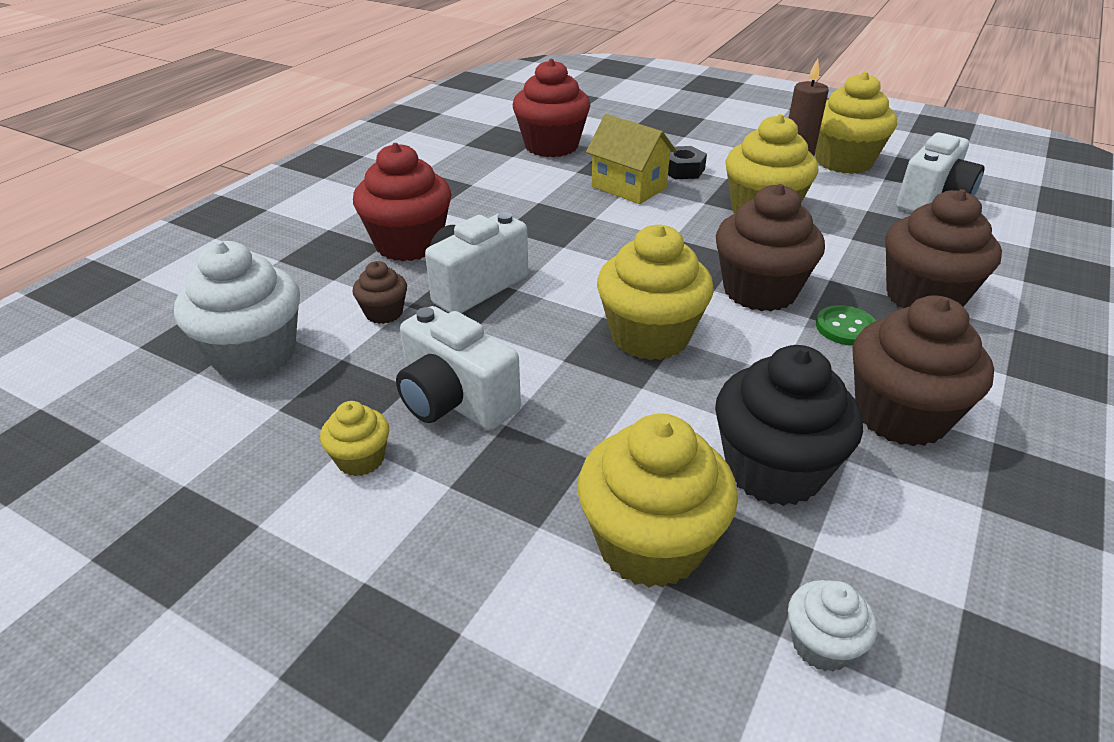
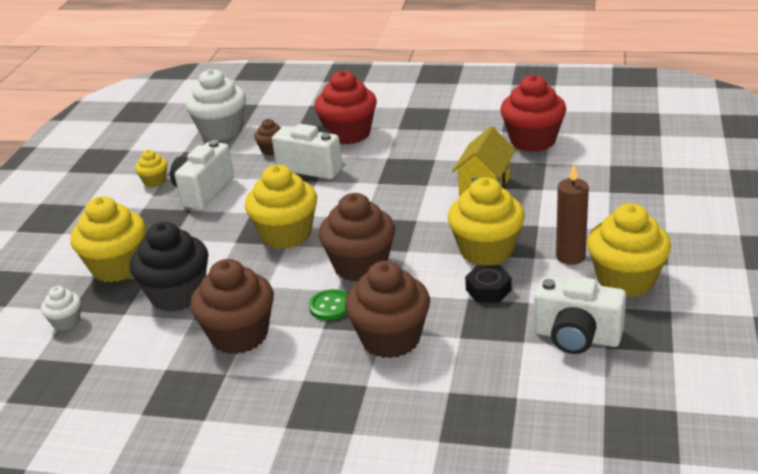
camera: 75 degrees right, 5 degrees down
(682, 170) = (536, 203): black nut -> black nut (488, 290)

